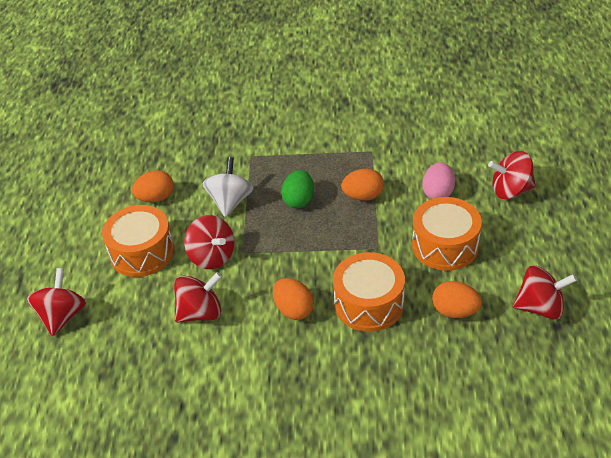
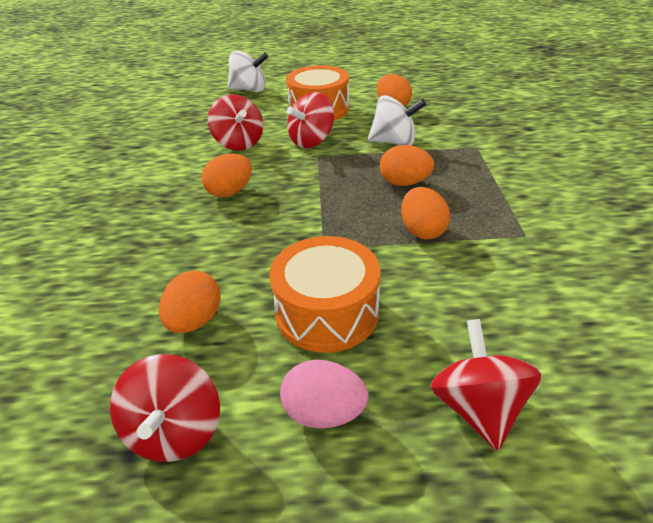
camera: 85 degrees right, 5 degrees down
(62, 316) = (249, 90): red spinning top -> white spinning top
(299, 200) = (404, 183): green egg -> orange egg
(369, 303) = (227, 243): orange drum -> none
(438, 193) = (447, 305): pink egg -> pink egg (324, 413)

